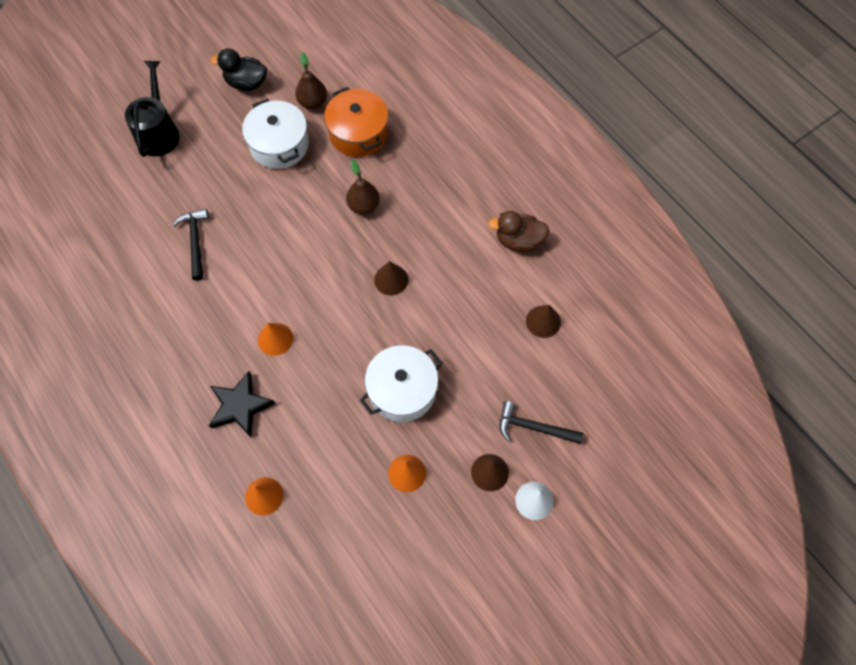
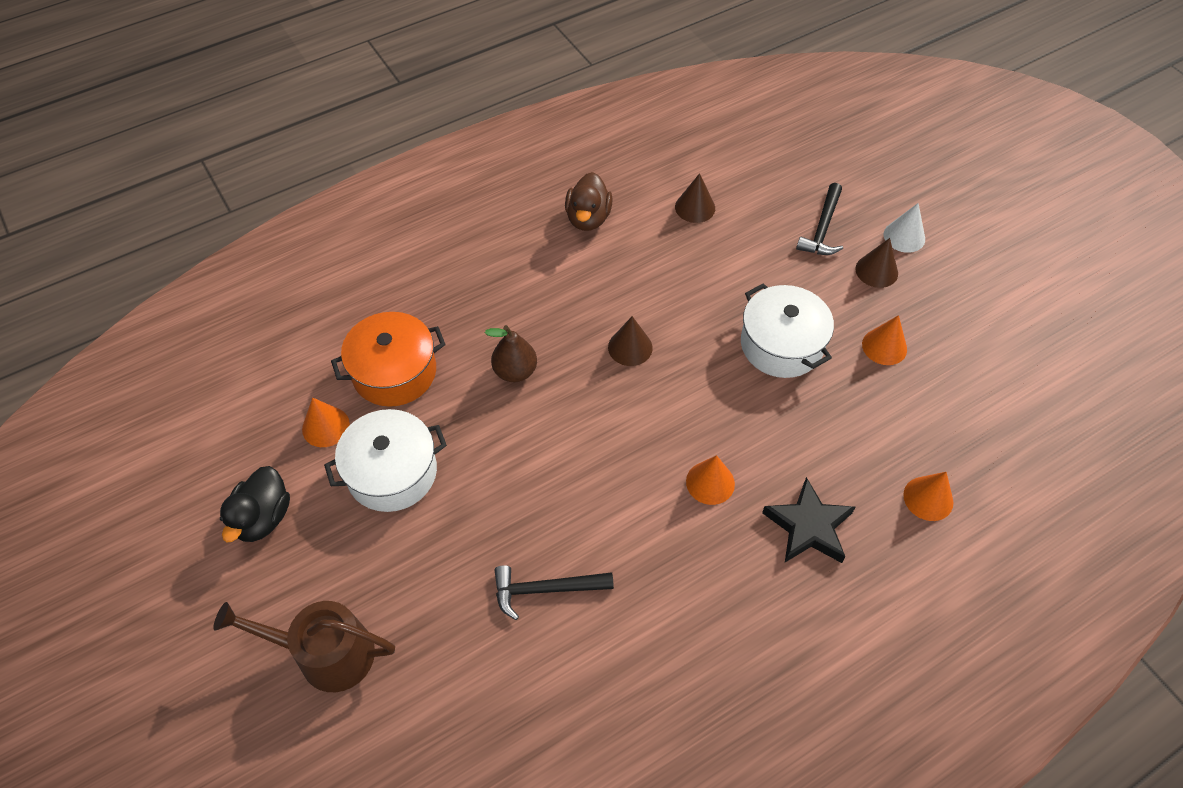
camera: 85 degrees left, 10 degrees down
(158, 132) = (326, 654): black watering can -> brown watering can
(313, 102) = (325, 426): brown pear -> orange cone

